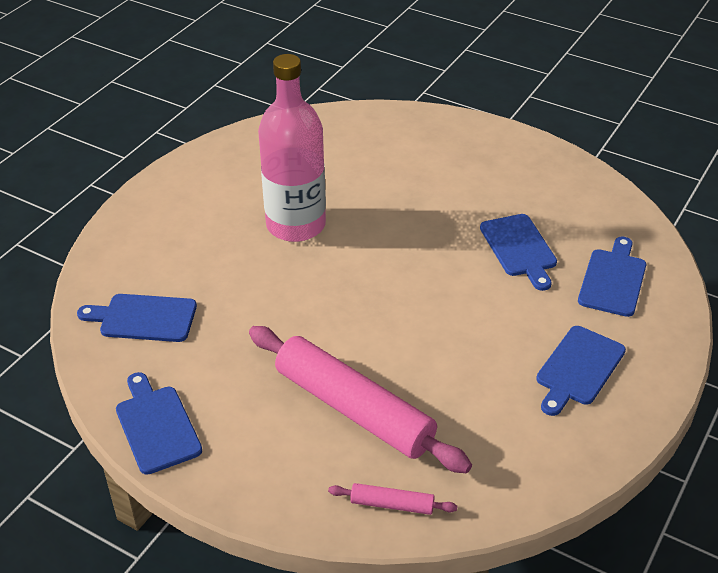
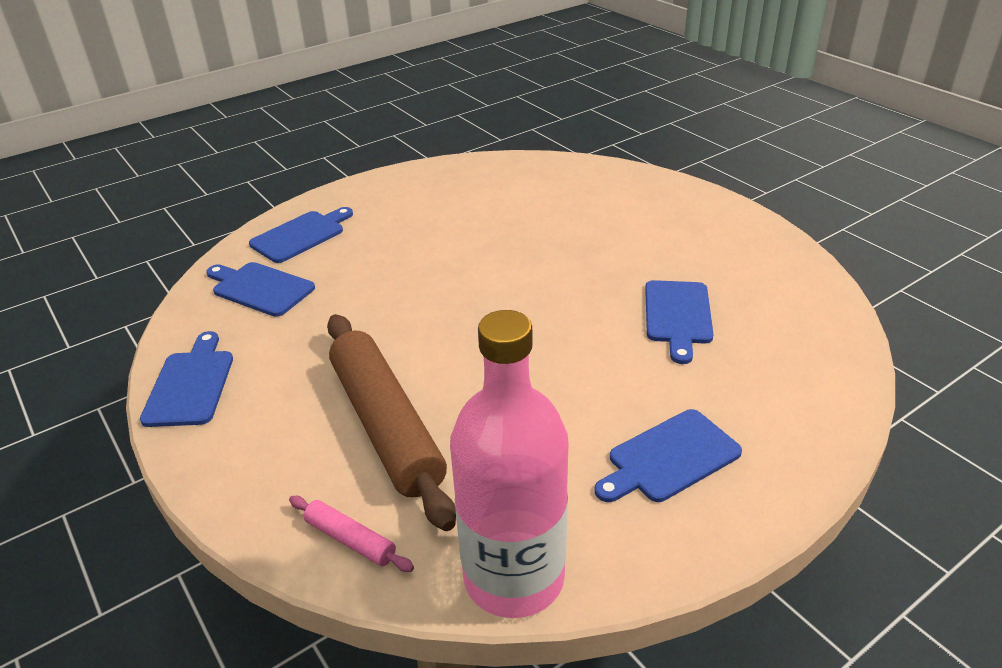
camera: 25 degrees right, 5 degrees down
(296, 225) = (459, 243): pink bottle -> pink bottle (514, 577)
(353, 409) = (386, 425): pink rolling pin -> brown rolling pin
(613, 280) = (772, 373): blue cutting board -> blue cutting board (301, 235)

